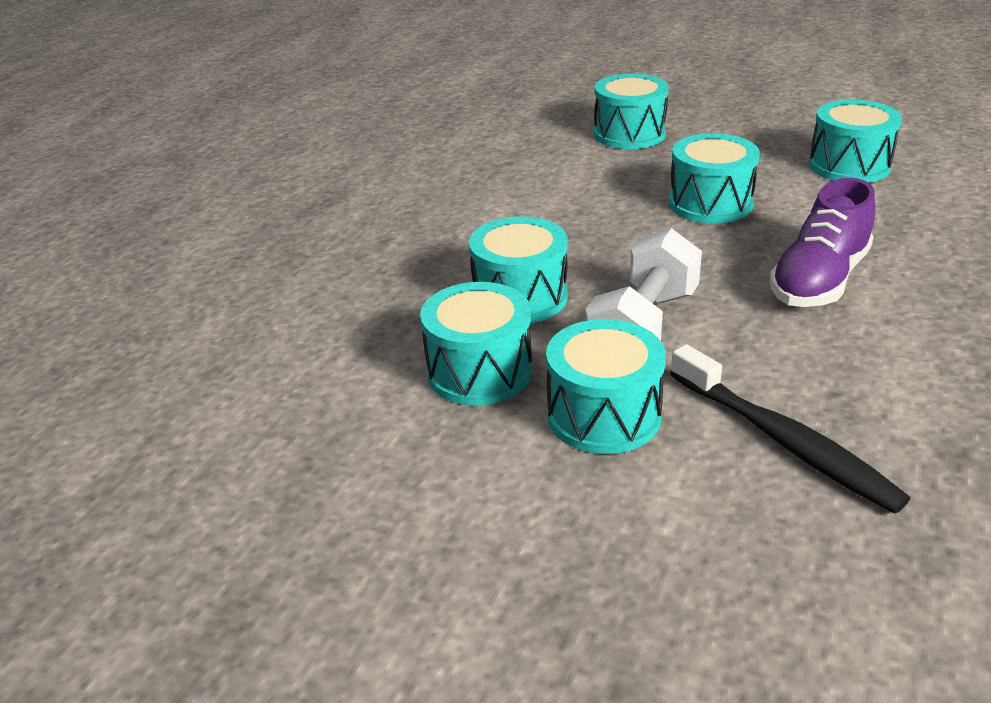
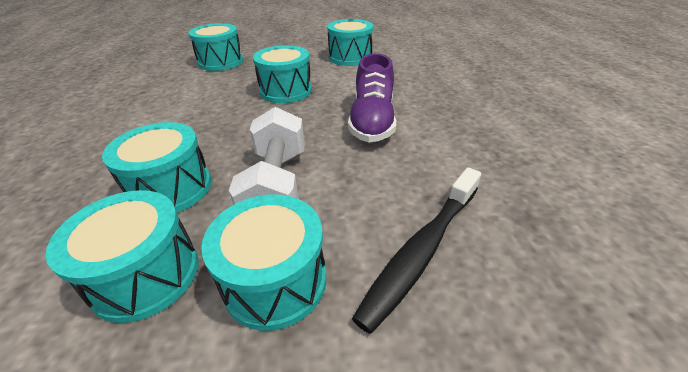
camera: 30 degrees left, 5 degrees up
(784, 441) = (422, 250): black toothbrush -> black toothbrush turned 105 degrees clockwise

